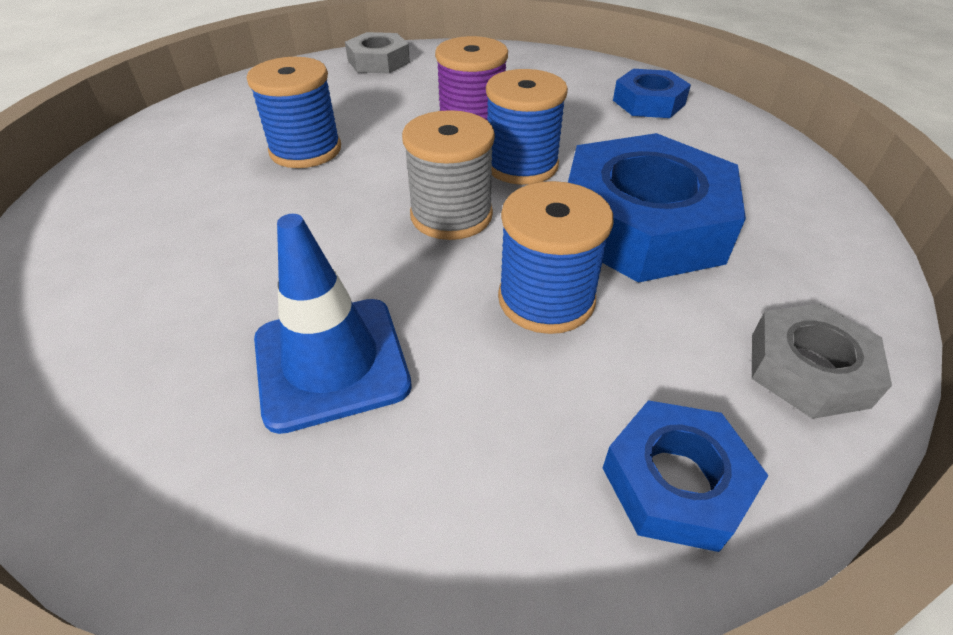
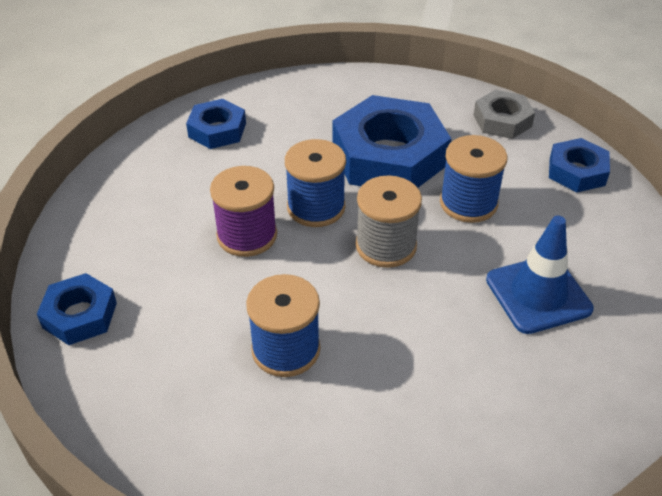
camera: 90 degrees left, 0 degrees up
(378, 61) = (80, 315): grey nut -> blue nut

